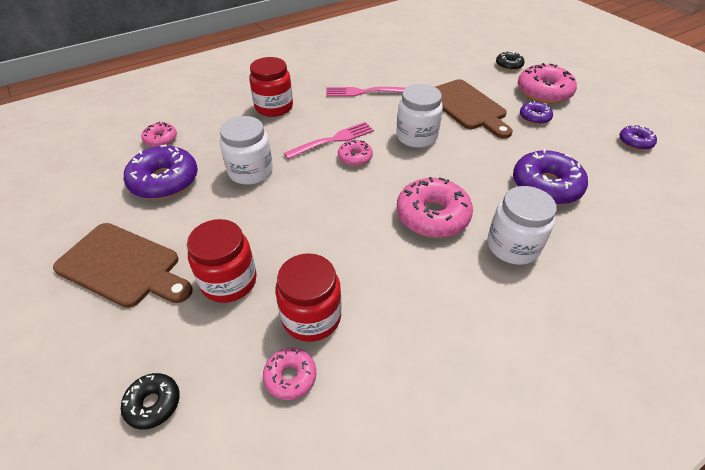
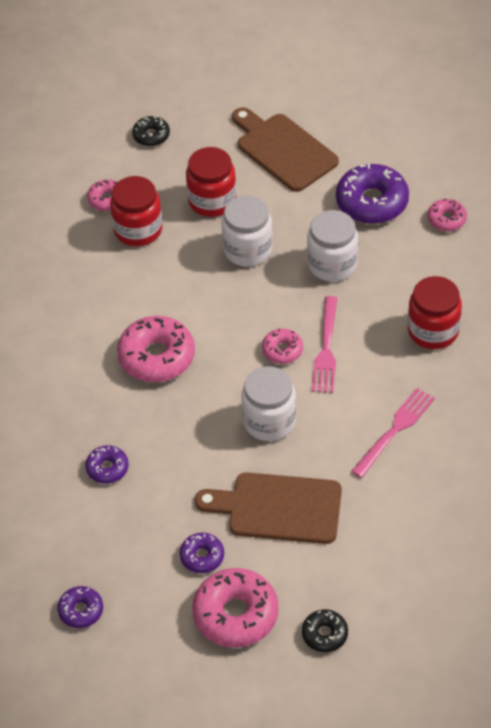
camera: 130 degrees right, 5 degrees up
(123, 266) = (283, 150): brown cutting board -> brown cutting board turned 75 degrees clockwise
(512, 246) = (77, 385): white jar -> white jar (248, 249)
(546, 186) = (107, 468): purple donut -> purple donut, size x0.53

